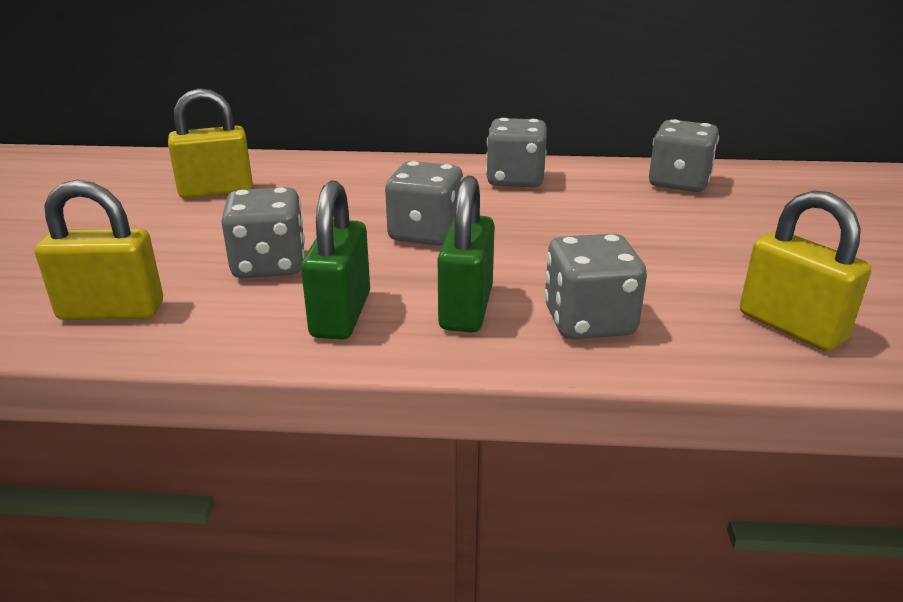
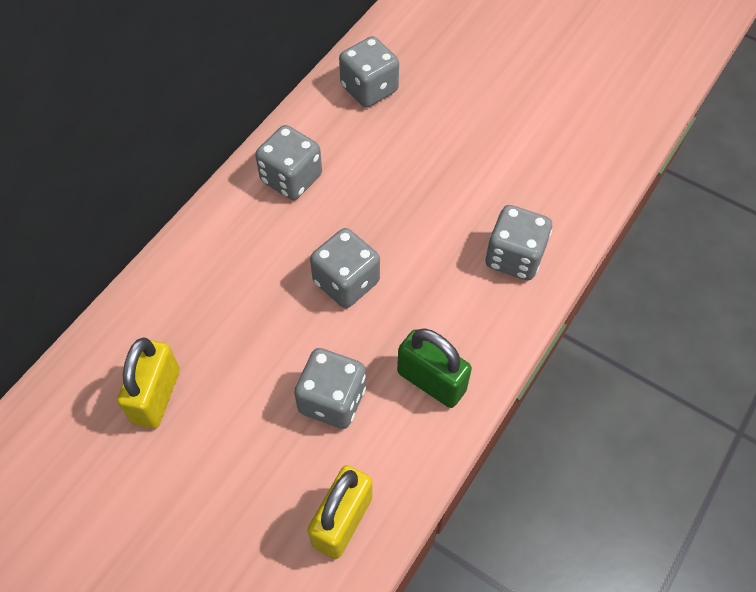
camera: 60 degrees left, 30 degrees up
(466, 308) = (464, 310): green padlock -> none
(791, 327) = (572, 171): yellow padlock -> none

